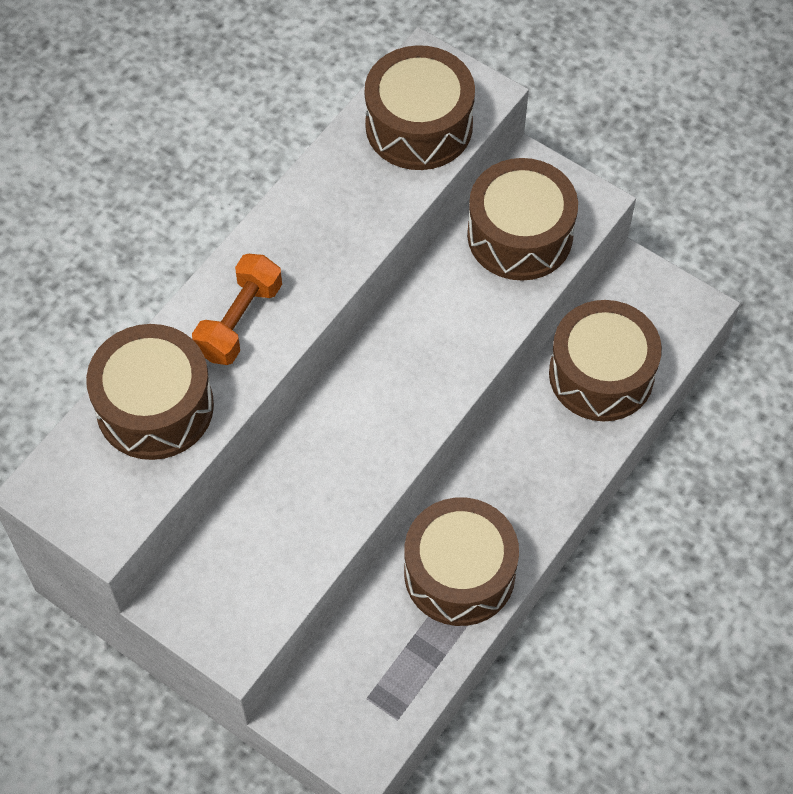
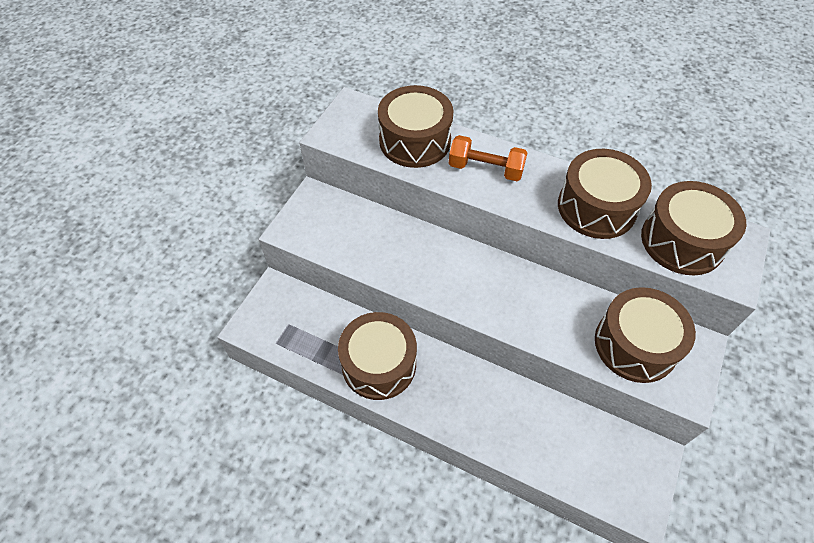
camera: 80 degrees right, 5 degrees down
(601, 374) = (556, 439): brown drum -> brown drum (596, 207)

